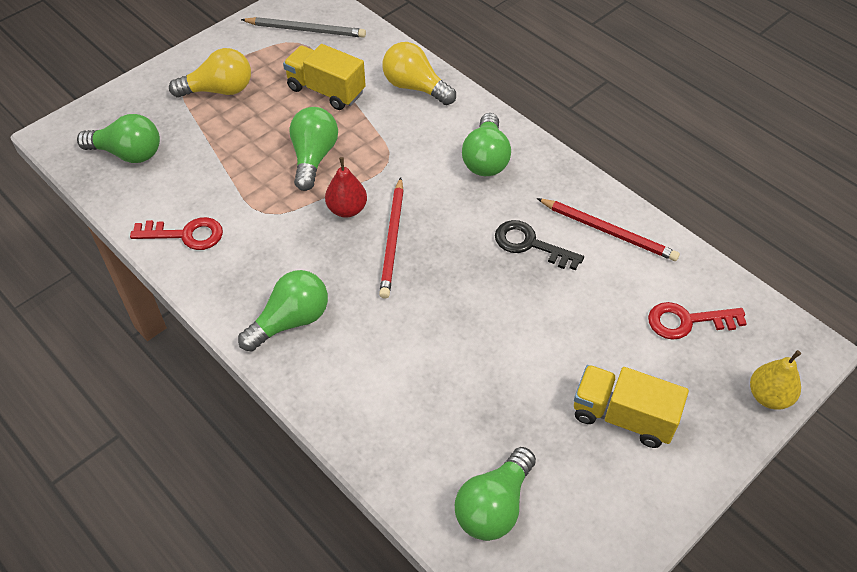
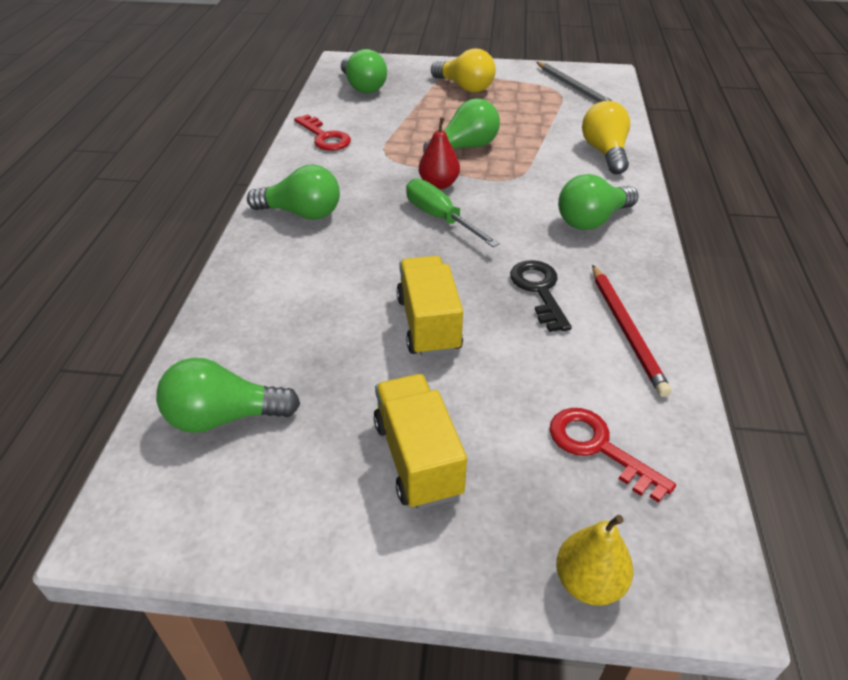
camera: 50 degrees right, 10 degrees down
(326, 90) = (534, 121): yellow truck -> yellow truck (428, 324)
(393, 239) = (440, 218): red pencil -> green screwdriver

